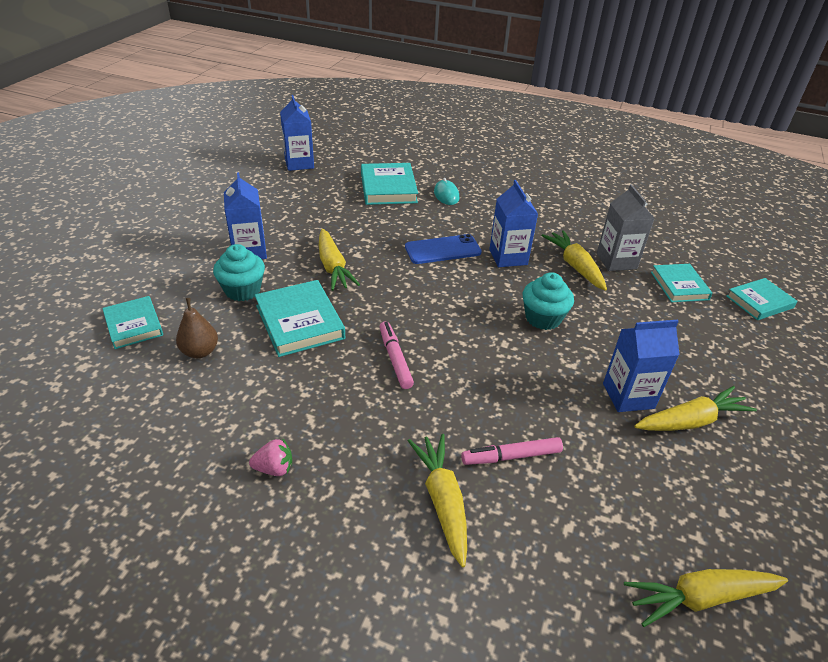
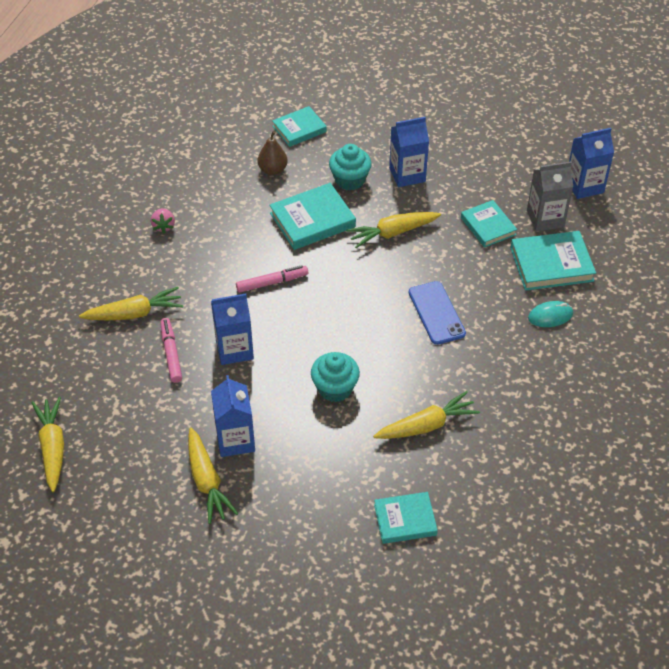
camera: 90 degrees right, 10 degrees up
(508, 257) = (433, 367): blue carton -> blue carton (234, 349)
(616, 261) = (443, 466): grey carton -> grey carton (545, 218)
(759, 302) = (385, 595): turquoise book -> turquoise book (488, 226)

